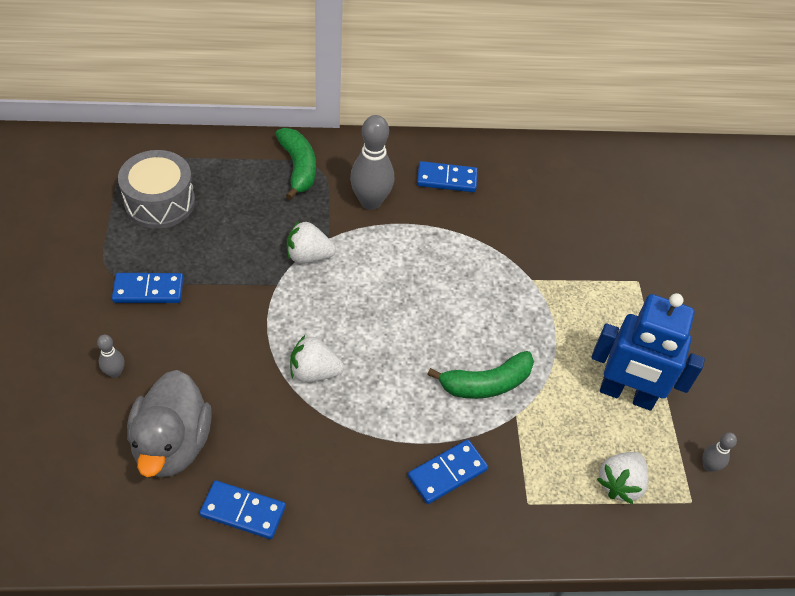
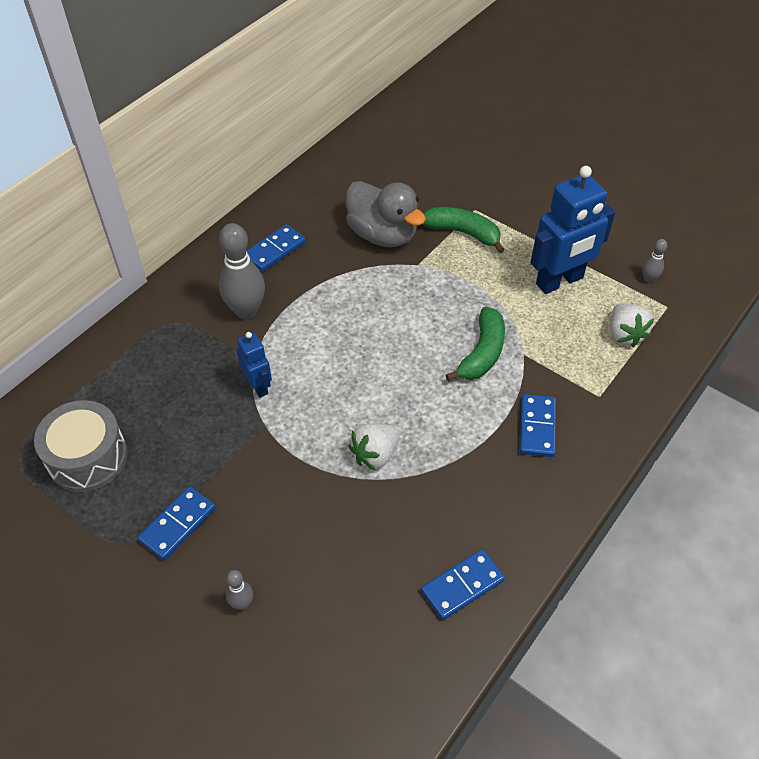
camera: 45 degrees left, 0 degrees up
(172, 444) = (355, 600): grey duck -> grey duck (382, 235)
(298, 167) = (159, 335): green banana -> green banana (463, 233)
(308, 256) = (258, 386): white strawberry -> blue robot

